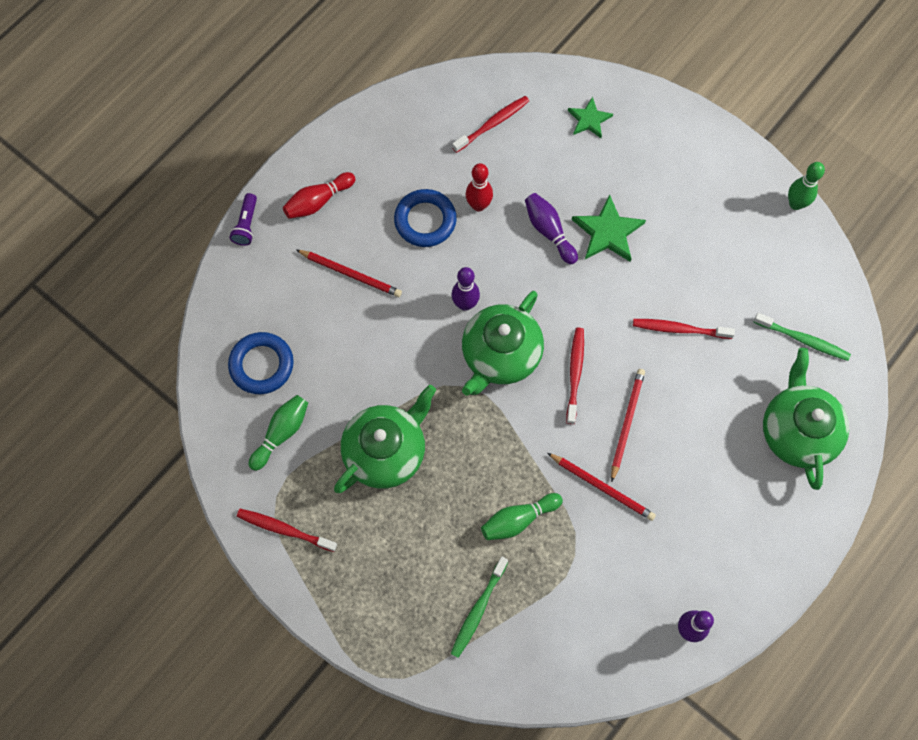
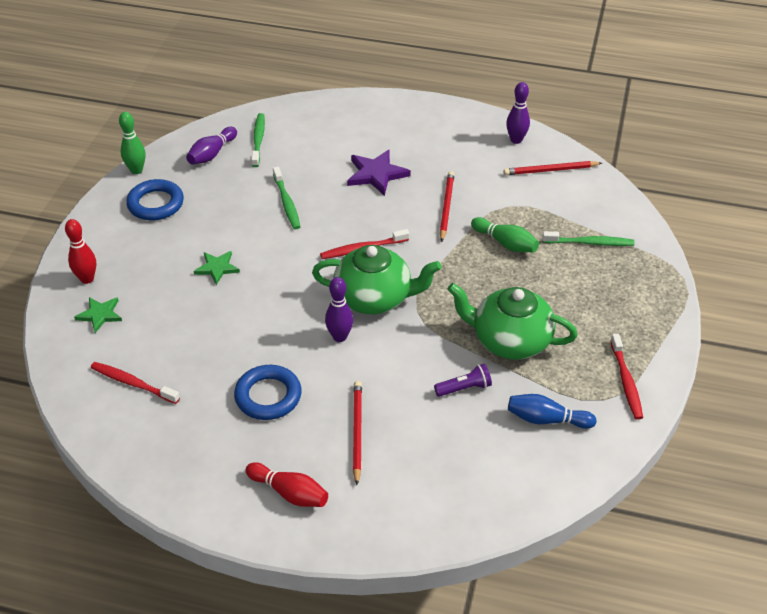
camera: 115 degrees left, 25 degrees down
(246, 225) = (350, 547): purple flashlight -> purple flashlight (464, 388)
(261, 365) = (493, 464): blue ring -> blue ring (156, 204)
(281, 433) = (546, 419): green bowling pin -> blue bowling pin
(478, 205) = (231, 362): red bowling pin -> red bowling pin (87, 279)
(549, 231) = (235, 305): purple bowling pin -> purple bowling pin (212, 154)
(607, 232) = (217, 268): green star -> green star, size x0.64
(626, 423) = (385, 209): red pencil -> red pencil (550, 170)
(679, 329) = (287, 203): red toothbrush -> green toothbrush
(689, 439) = (376, 174): none -> purple star
(797, 431) = (334, 126): green teapot -> none

